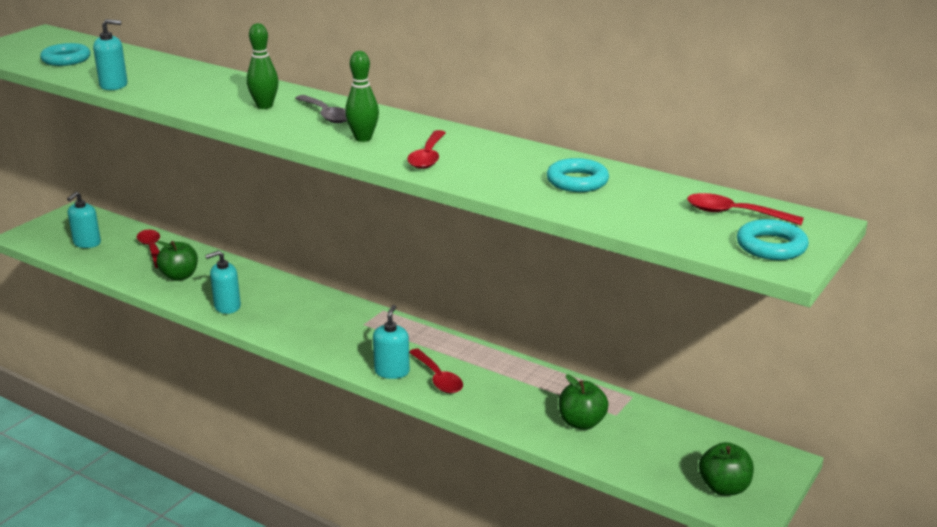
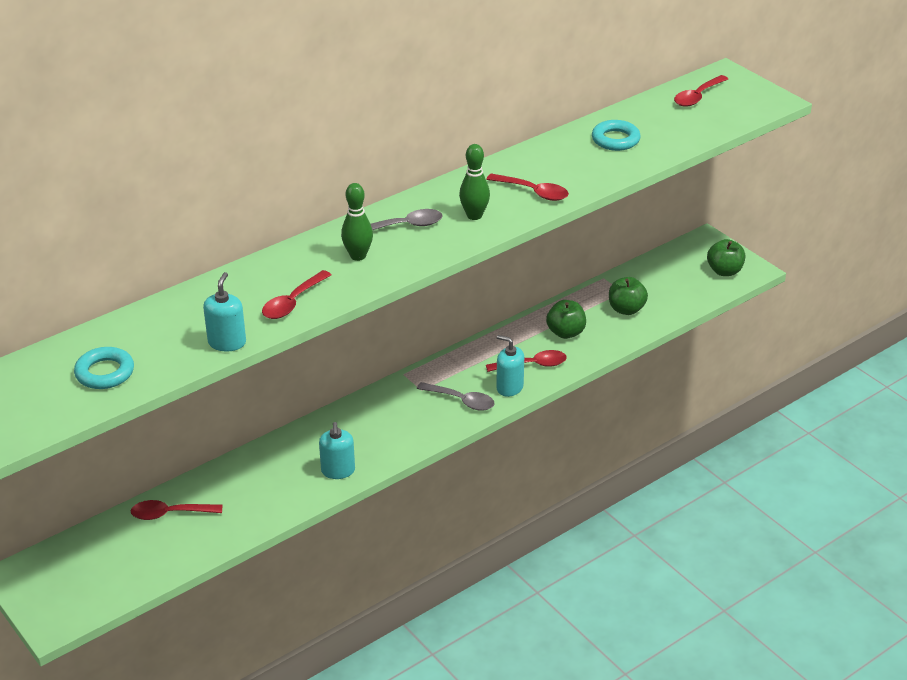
camera: 70 degrees left, 10 degrees up
(87, 243) = (116, 566): turquoise soap dispenser -> none
(179, 276) = (251, 498): green apple -> green apple (565, 333)
(180, 96) = (293, 302): none -> red spoon
(356, 348) = (461, 401): none -> grey spoon
(771, 246) = (750, 98): turquoise ring -> none

